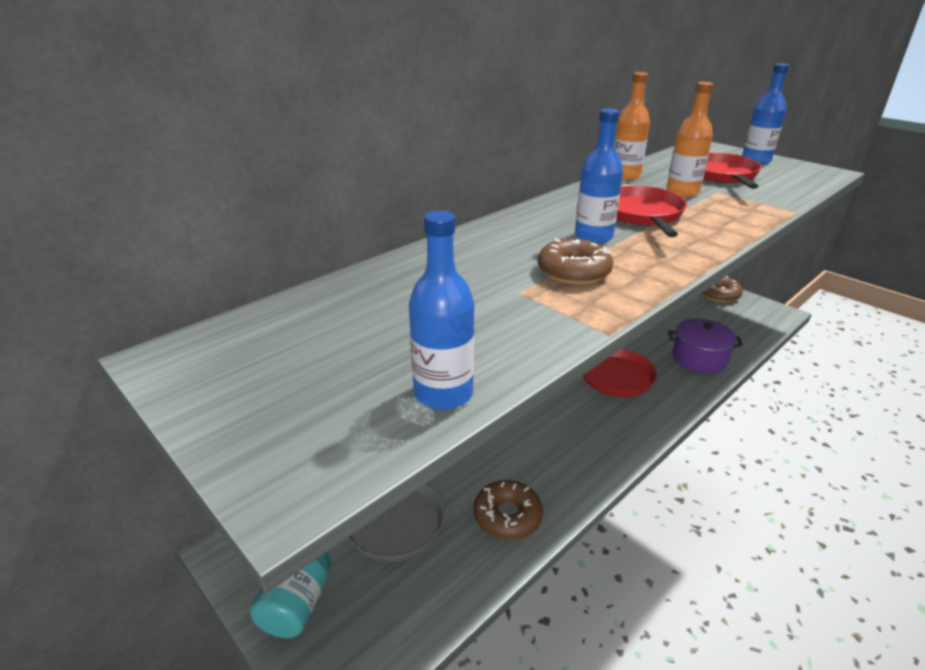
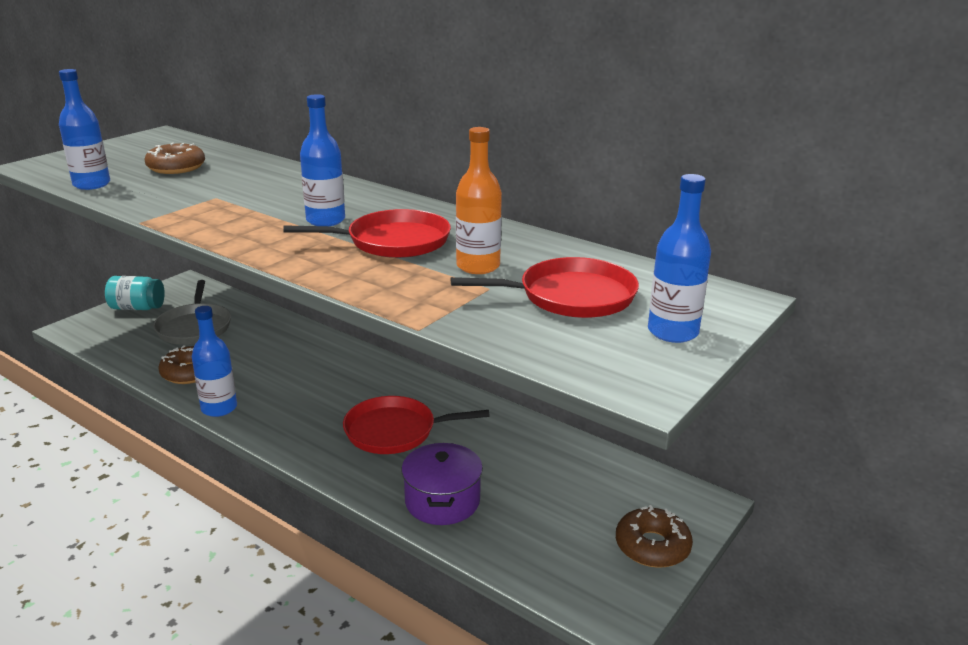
camera: 80 degrees right, 5 degrees down
(573, 272) = (247, 213): brown donut -> brown donut (176, 167)
(585, 484) = (219, 408): none -> blue bottle
(625, 176) = (532, 239): orange bottle -> none

